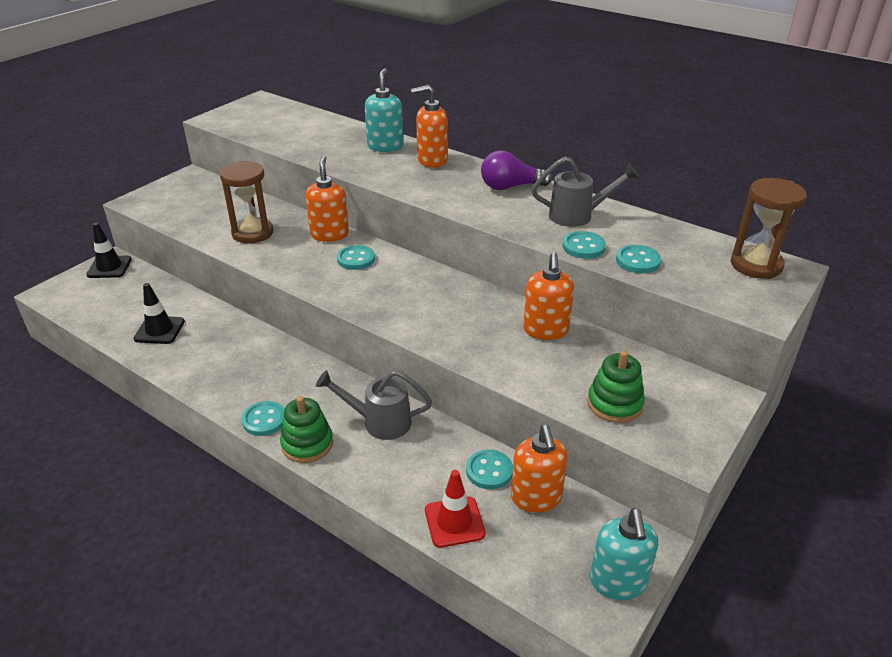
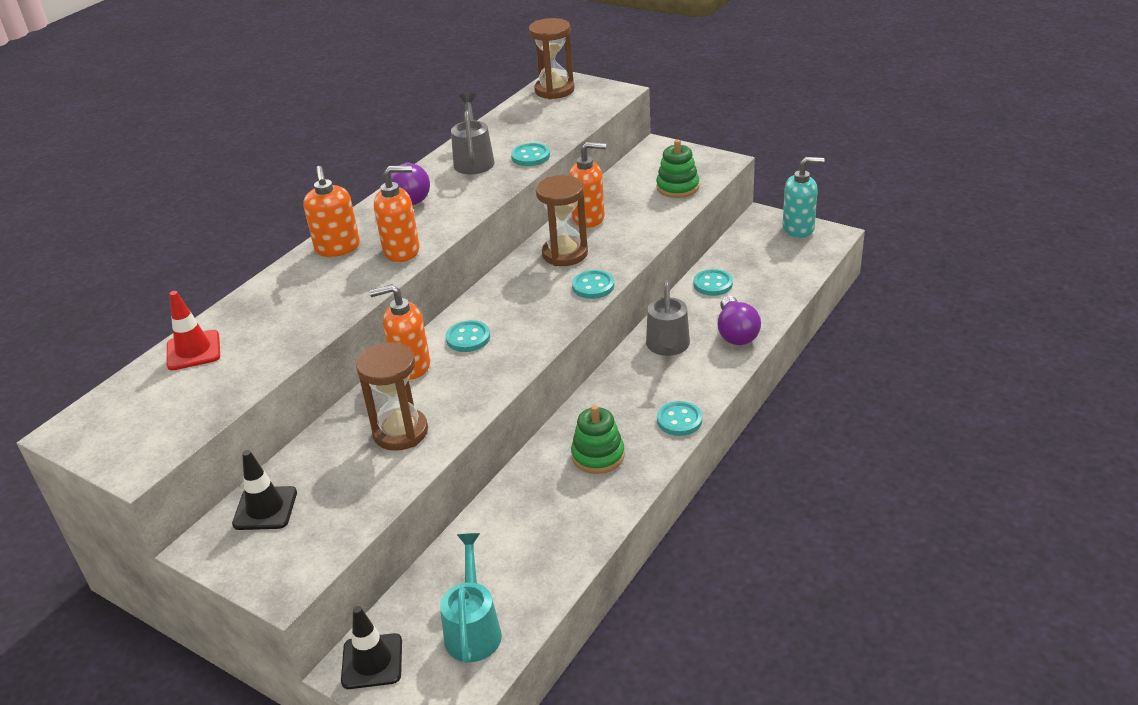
camera: 90 degrees left, 0 degrees up
(105, 304) = (473, 629): none -> turquoise watering can
(159, 330) = (534, 548): black traffic cone -> black traffic cone (265, 508)
(307, 444) = (706, 386): green stacking toy -> green stacking toy (598, 455)
(385, 146) = (289, 285): turquoise soap dispenser -> none
(389, 479) = (736, 333): none -> purple light bulb
(454, 522) = (770, 296): red traffic cone -> red traffic cone (193, 350)
(476, 312) = (565, 254): none -> brown hourglass
(536, 498) = (735, 262): orange soap dispenser -> orange soap dispenser (402, 251)
(637, 261) = (552, 134): turquoise button -> turquoise button (593, 286)

